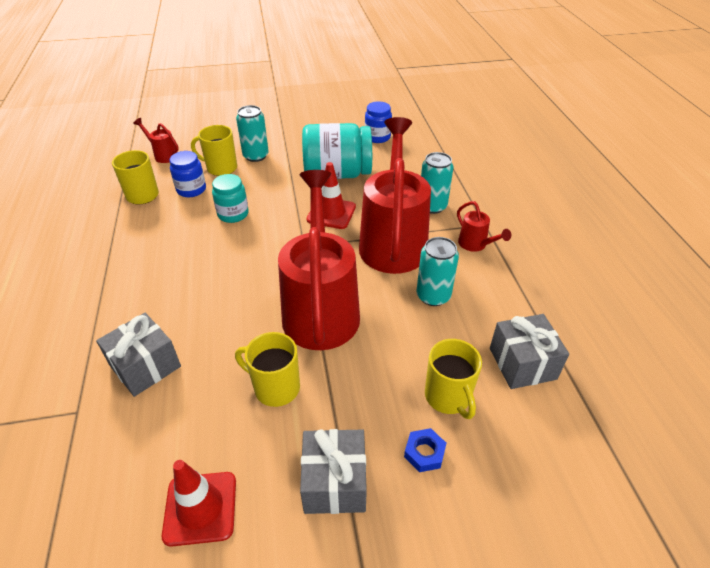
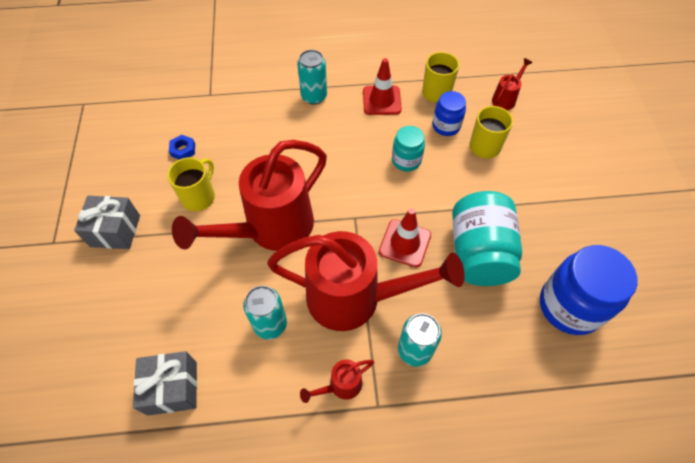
camera: 95 degrees right, 15 degrees up
(145, 366) = (237, 122): grey gift -> none
(200, 508) = (124, 161): red traffic cone -> red traffic cone (381, 100)
(256, 156) = (511, 174): turquoise can -> turquoise can (314, 96)
(320, 308) = (271, 228): red watering can -> red watering can turned 135 degrees clockwise
(377, 137) = (569, 306): blue jar -> blue jar, size x1.80
(424, 453) = (116, 289): blue nut -> blue nut (183, 150)
(448, 397) = (157, 315): yellow mug -> none

